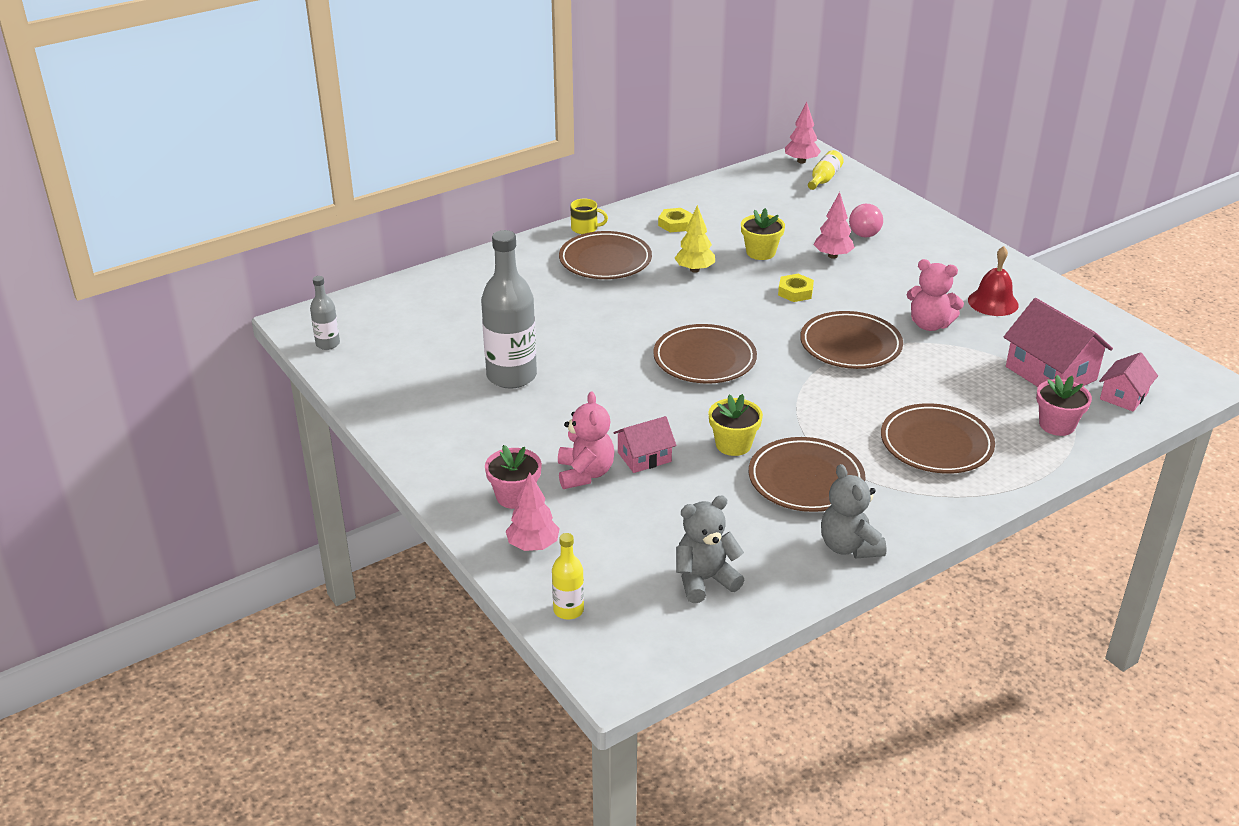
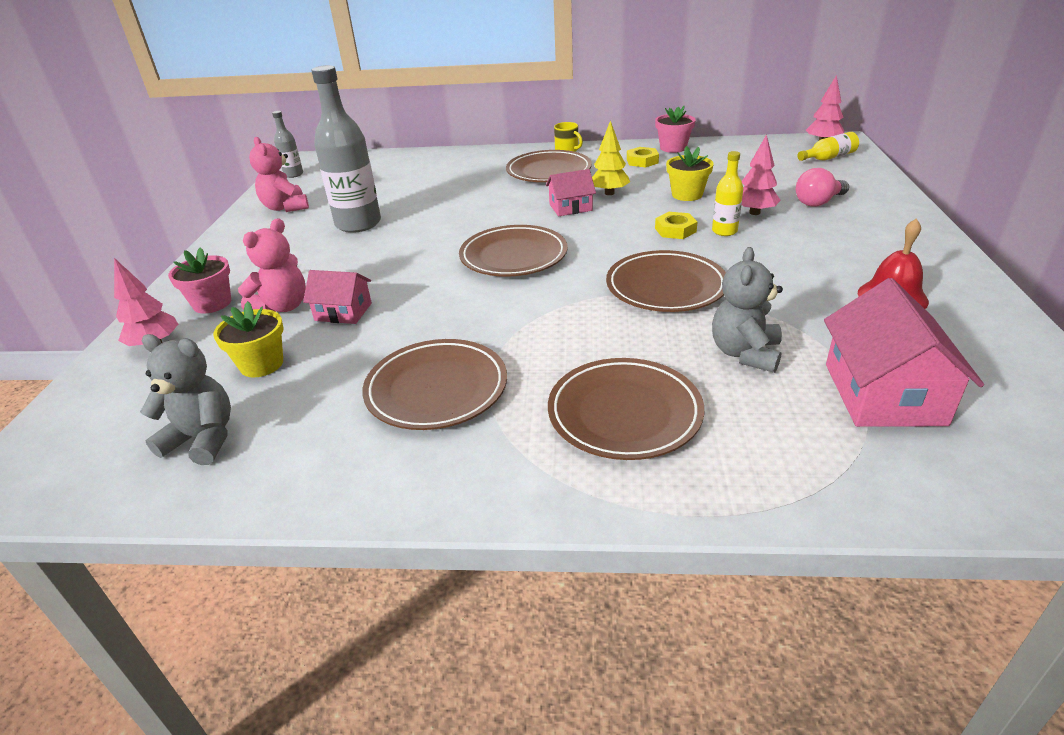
camera: 40 degrees right, 0 degrees up
(568, 610) = (78, 408): yellow bottle -> yellow bottle (724, 231)
(733, 444) = (426, 330): yellow flower pot -> yellow flower pot (261, 364)
(849, 546) = (369, 478): grey teddy bear -> grey teddy bear (745, 353)
(929, 324) = (782, 295): pink teddy bear -> pink teddy bear (286, 207)
(1057, 425) = (817, 458): pink flower pot -> pink flower pot (673, 148)
(1124, 396) = (973, 463): pink house -> pink house (570, 207)

